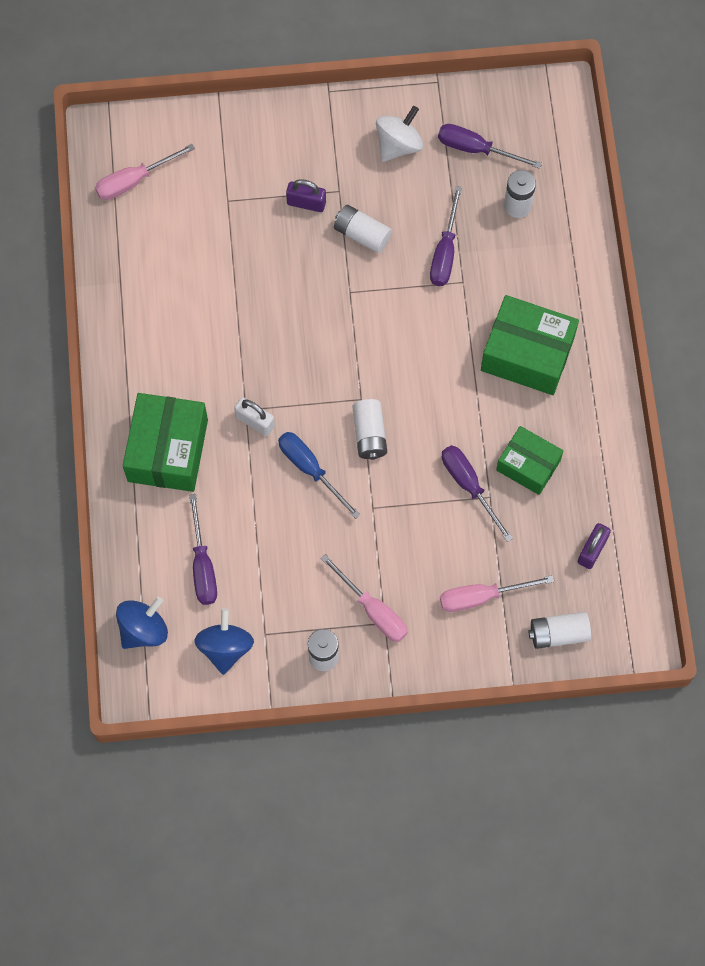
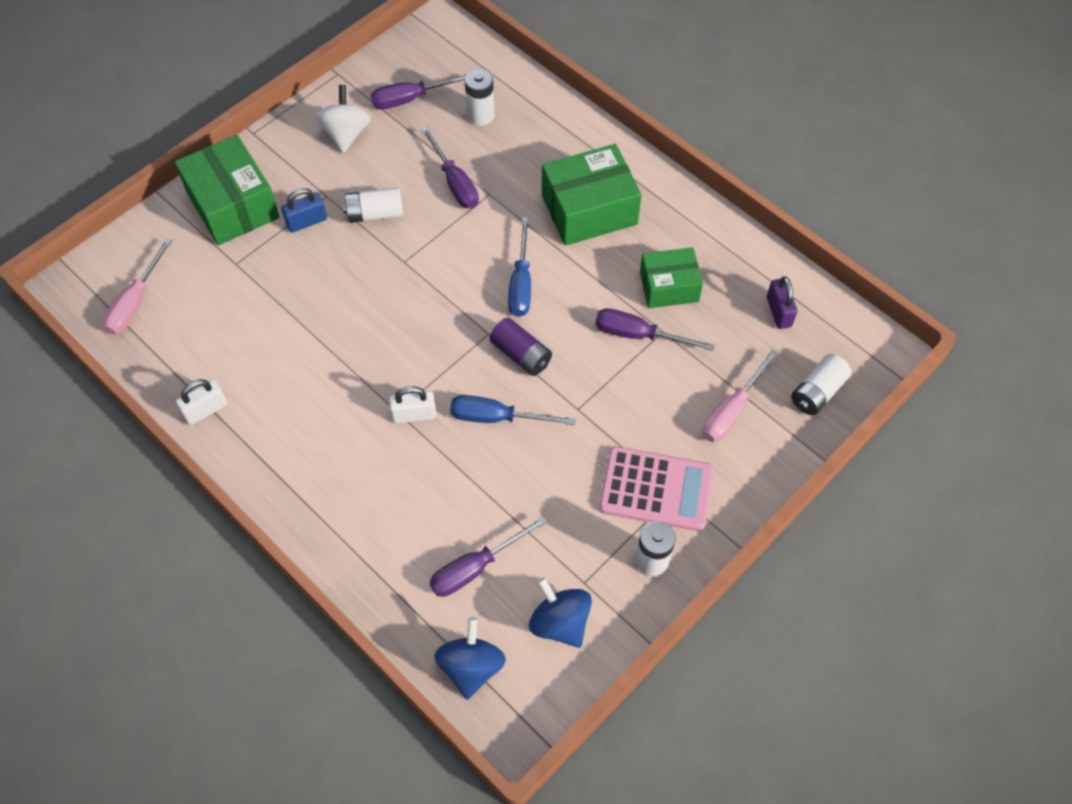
camera: 40 degrees left, 10 degrees down
(118, 306) = (205, 410): none -> white padlock
(167, 450) = (356, 494): green box -> green box (233, 205)
(203, 566) = (475, 567): purple screwdriver -> purple screwdriver turned 105 degrees clockwise
(306, 203) = (306, 221): purple padlock -> blue padlock
(369, 434) = (521, 355): white battery -> purple battery
(373, 610) = (656, 489): pink screwdriver -> pink calculator
(420, 377) = (521, 283): none -> blue screwdriver

